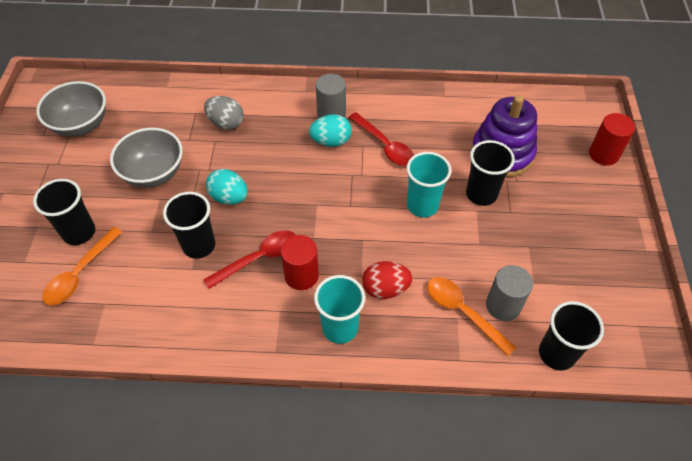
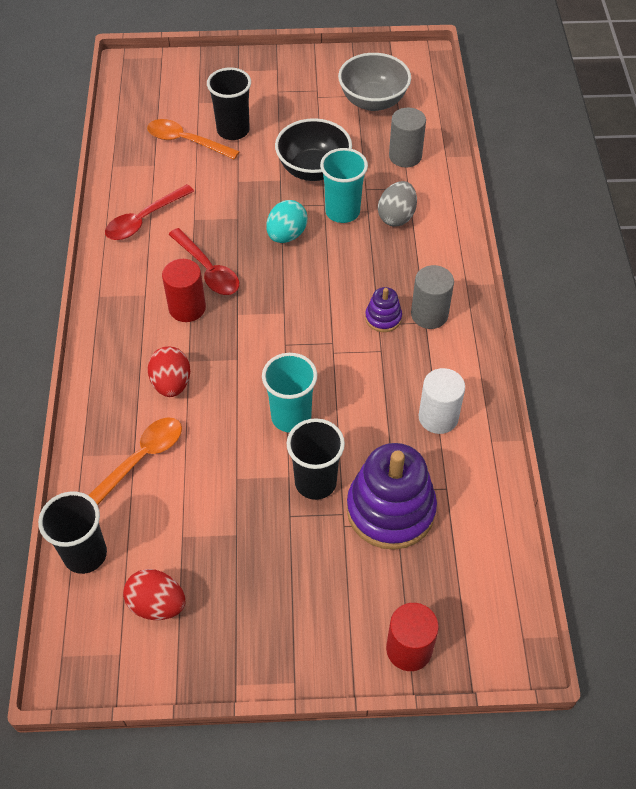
camera: 85 degrees right, 0 degrees up
(154, 173) = (313, 169): grey bowl -> black bowl
(199, 245) = (222, 220): black cup -> none
(331, 141) = (383, 318): turquoise egg -> purple stacking toy
(340, 328) = (124, 346): turquoise cup -> turquoise cup (342, 212)
(385, 145) = (384, 374): red spoon -> red spoon (144, 220)
(425, 120) = (438, 417): none -> white cylinder
(503, 305) = (149, 501): grey cylinder -> grey cylinder (405, 156)
(593, 300) = (157, 604): none -> red egg

